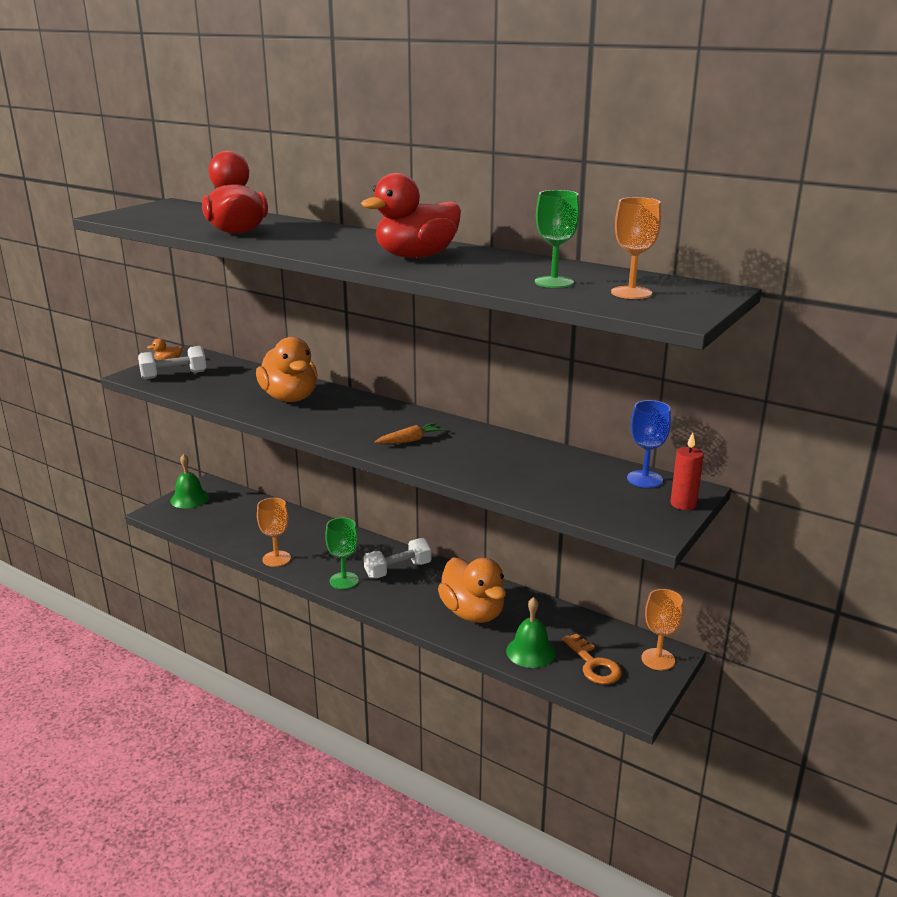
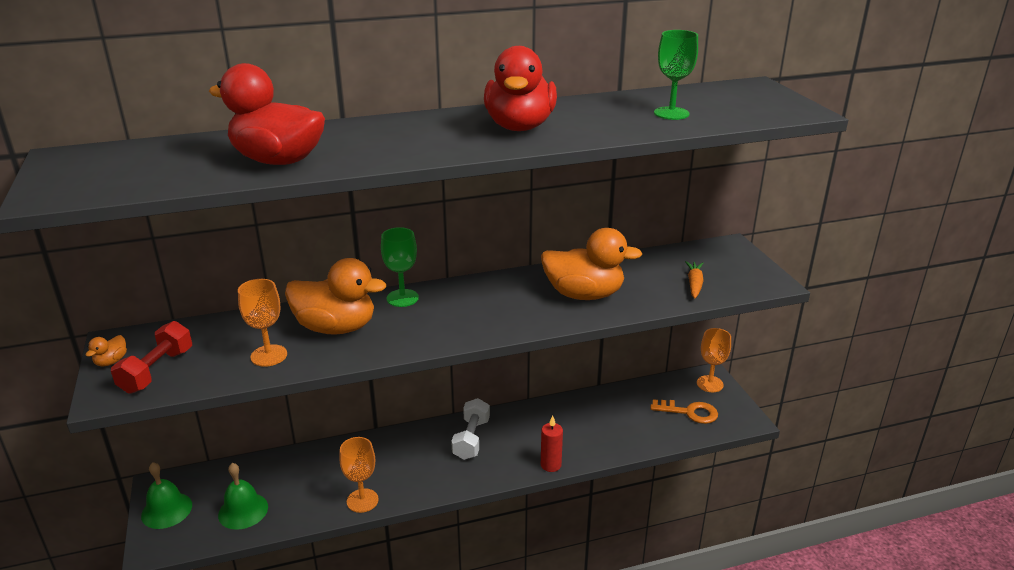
camera: 50 degrees left, 5 degrees up
(174, 375) = (157, 371): white dumbbell -> red dumbbell
(344, 581) = (449, 476): green goblet -> green goblet (402, 298)
(410, 440) = (515, 308): orange carrot -> orange carrot (694, 284)
(473, 613) = (573, 432): orange duck -> orange duck (584, 294)
(530, 651) = (648, 431): green bell -> green bell (243, 510)
(631, 293) = (731, 104): orange goblet -> orange goblet (269, 355)
(644, 479) = (697, 252): blue goblet -> none
(683, 504) = (746, 257): red candle -> red candle (551, 465)

